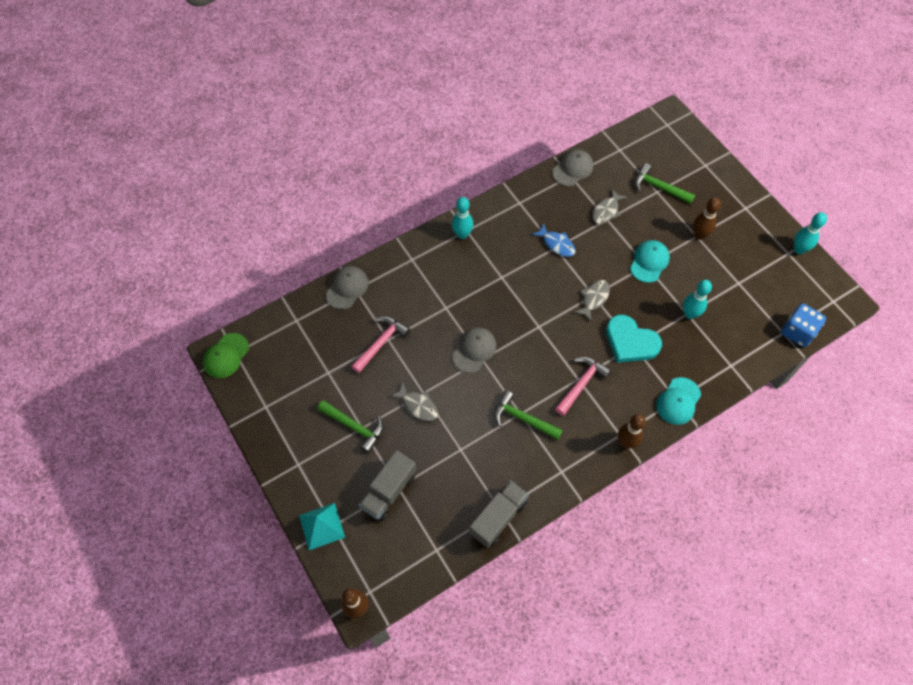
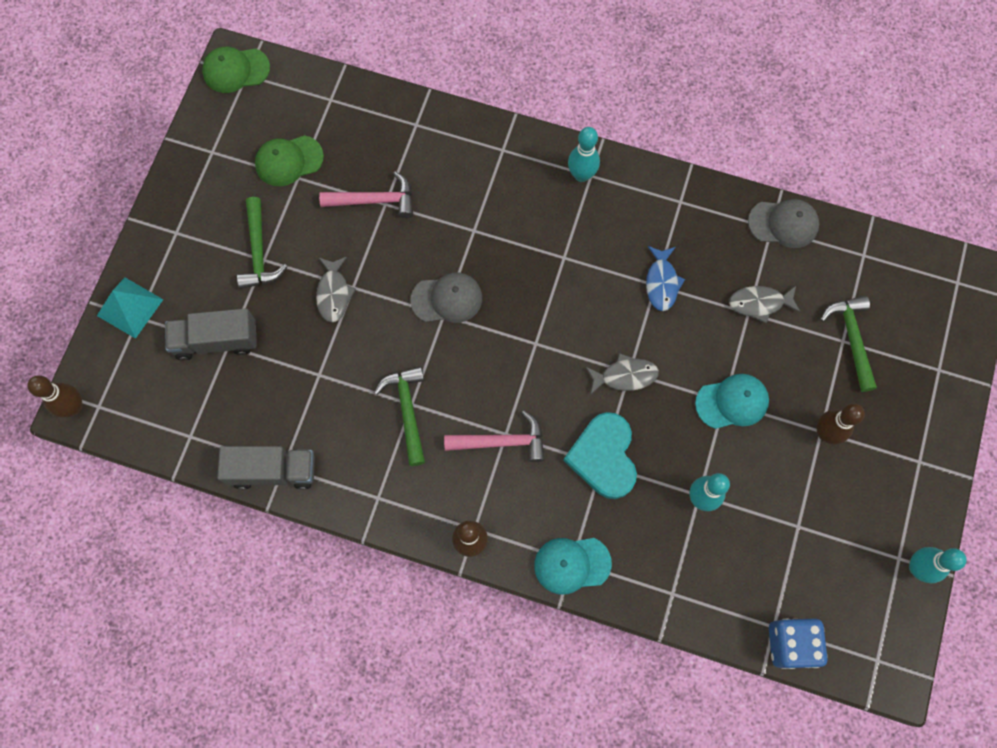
camera: 50 degrees right, 10 degrees up
(312, 369) = (288, 161): none -> green cap
(347, 288) = (410, 116): grey cap -> none

